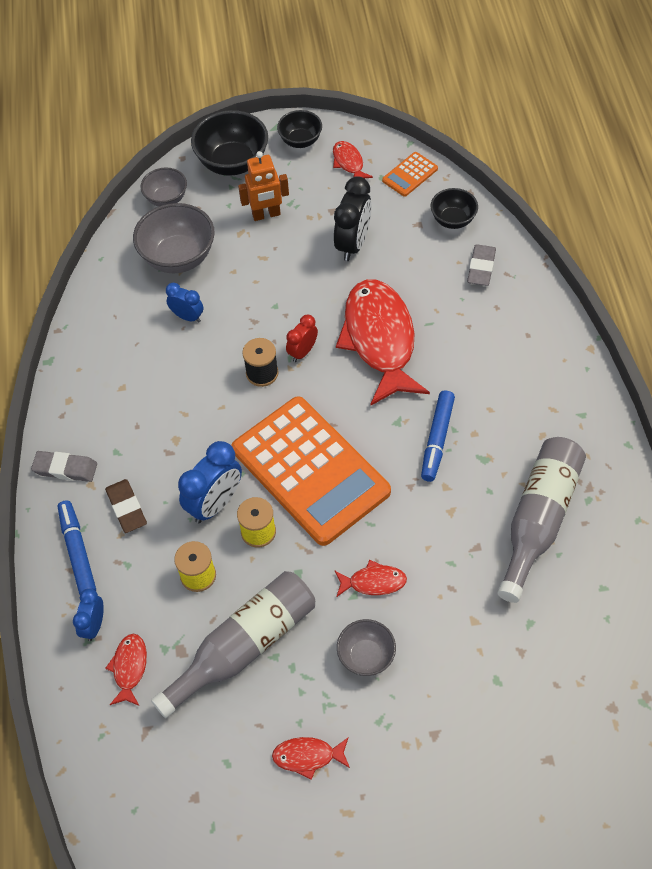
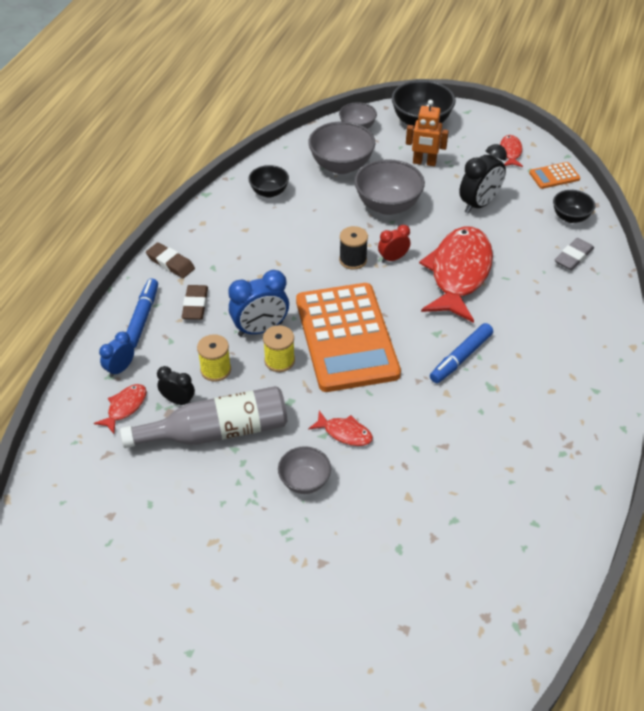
camera: 25 degrees right, 10 degrees down
(65, 468) = (170, 263): grey eraser -> brown eraser
(181, 631) = (178, 400): none -> black clock
(187, 317) = (322, 204): blue clock -> none
(259, 287) = (388, 205): none -> grey bowl
(300, 141) = (481, 126): black bowl -> black bowl (269, 192)
(307, 756) = (212, 529): red fish -> none
(538, 519) = (510, 449): grey bottle -> none

